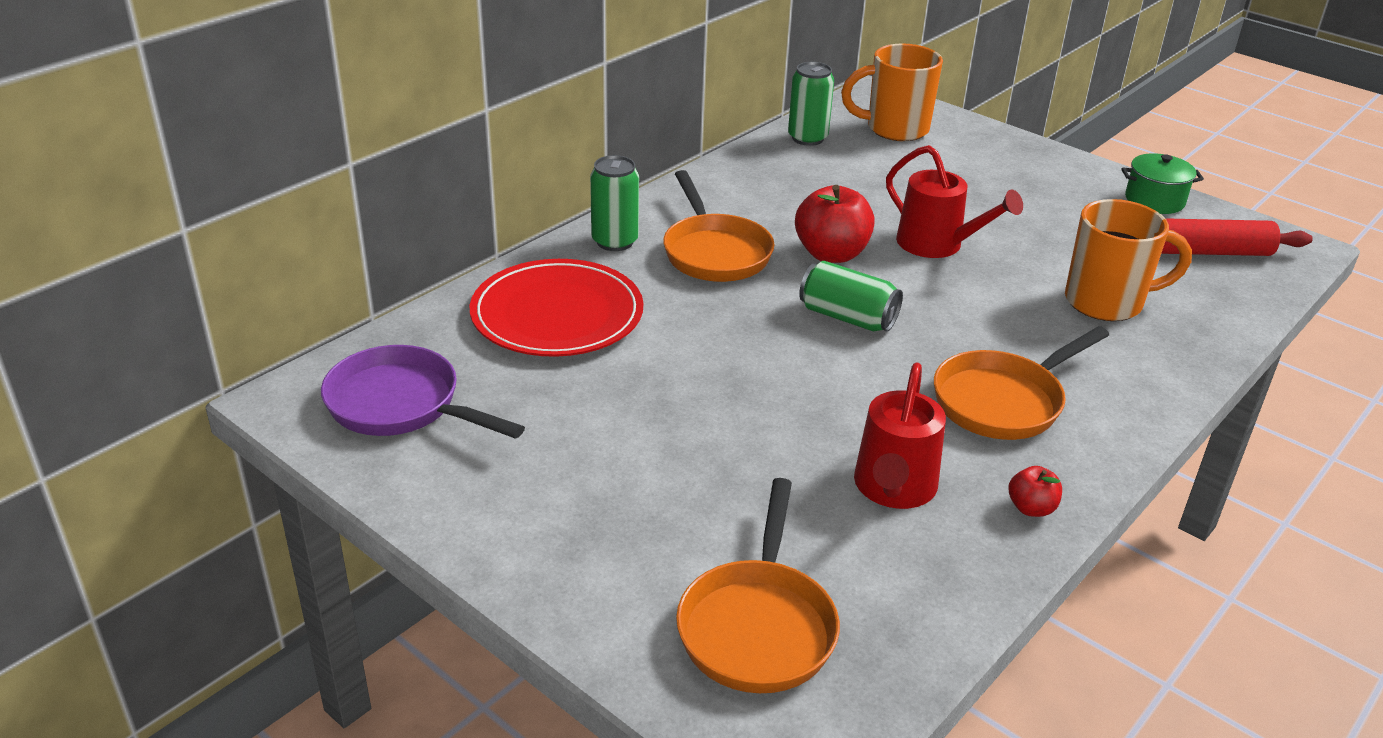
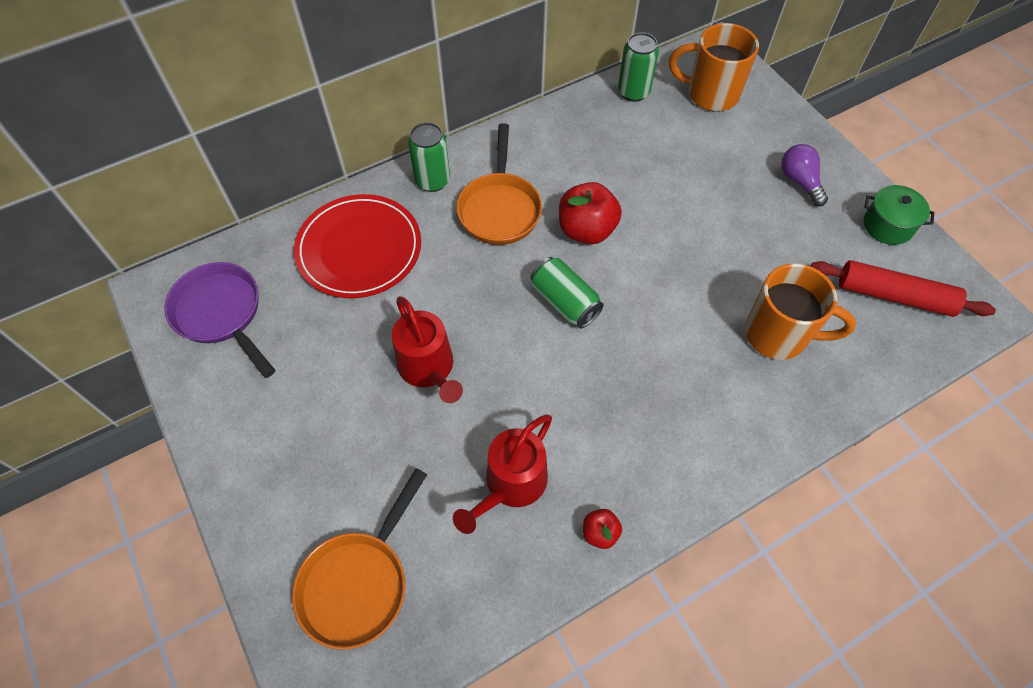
camera: 20 degrees right, 25 degrees up
(937, 245) = (675, 238): red watering can -> red watering can (429, 369)
(1003, 401) = (637, 420): orange pan -> none
(1039, 181) = (799, 181): none -> purple light bulb

